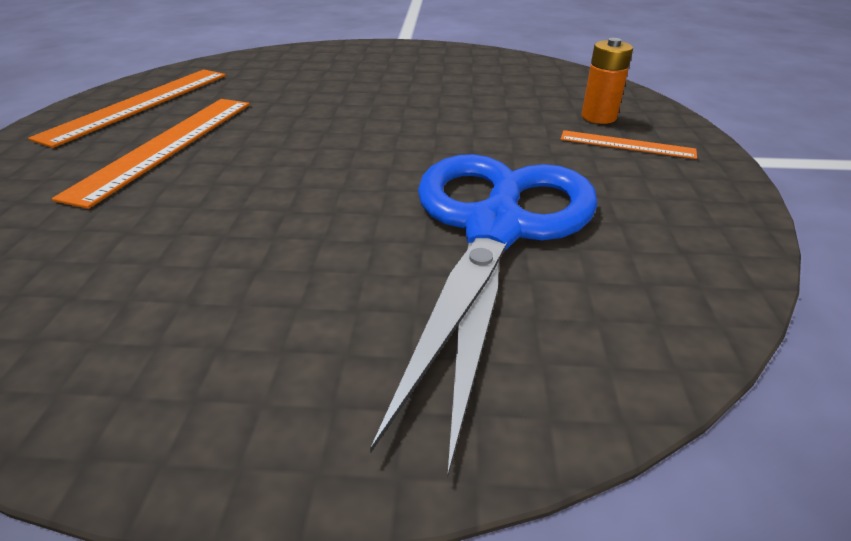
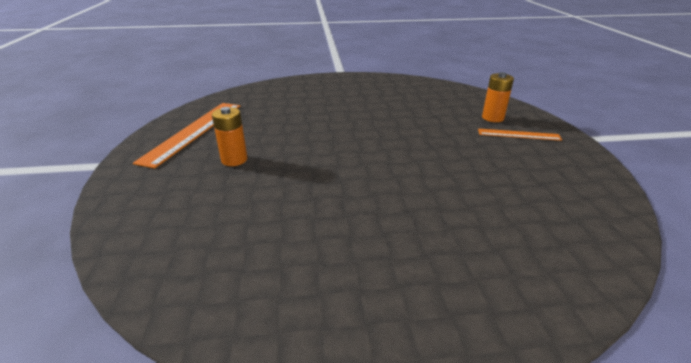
camera: 10 degrees left, 5 degrees down
(167, 145) = (234, 160): orange ruler -> orange battery
(494, 229) = (475, 196): blue scissors -> none

